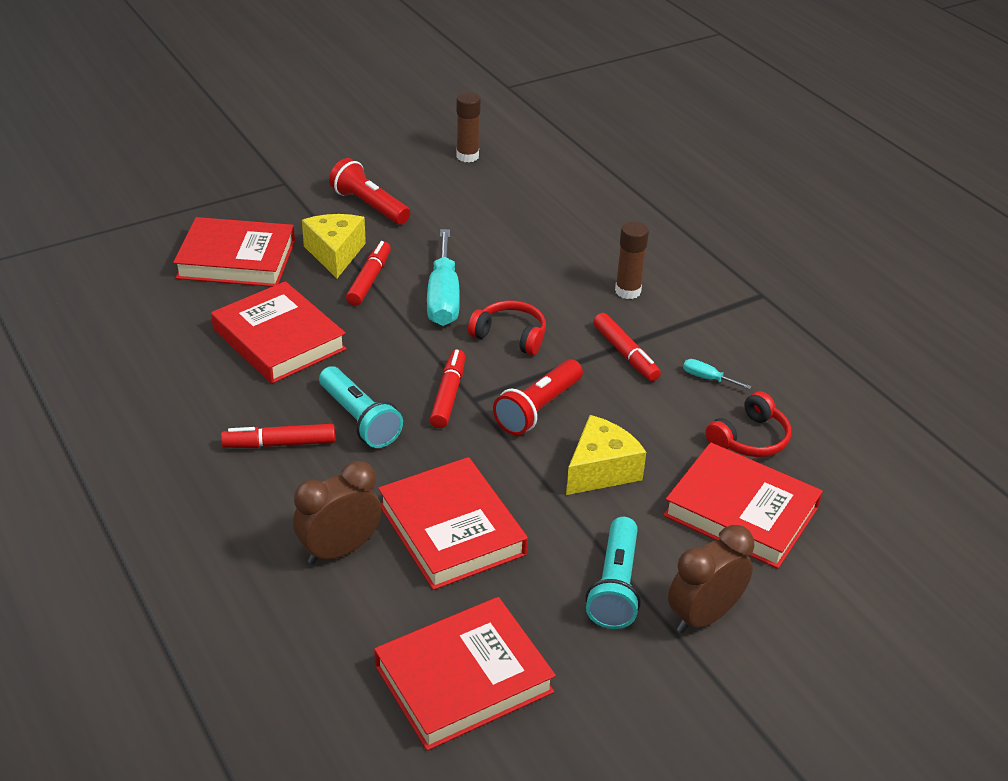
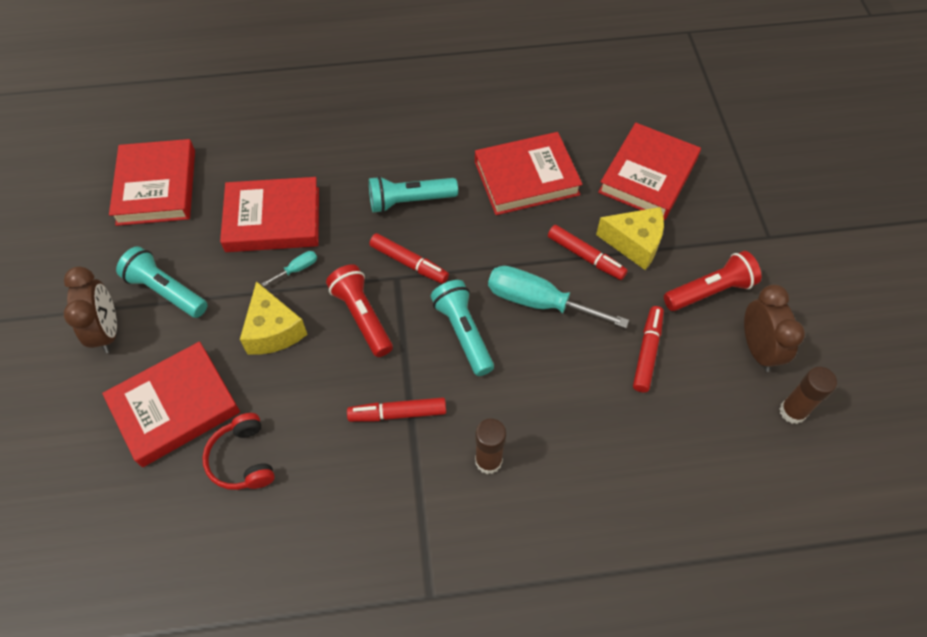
camera: 115 degrees right, 20 degrees up
(279, 444) = (407, 152): red marker -> red marker (647, 352)
(339, 550) = (292, 158): brown clock -> brown clock (757, 349)
(510, 336) = (463, 333): red headphones -> turquoise flashlight
(707, 378) = (332, 466): turquoise screwdriver -> turquoise screwdriver (297, 269)

